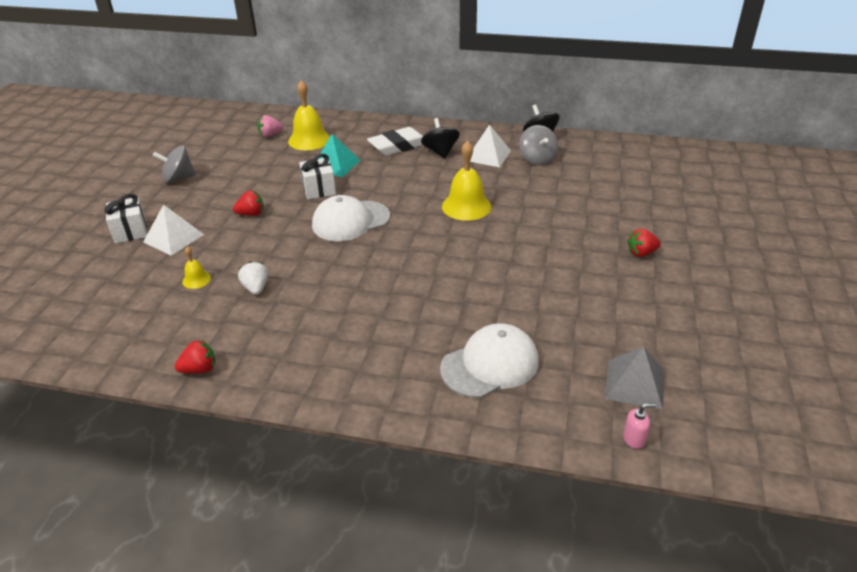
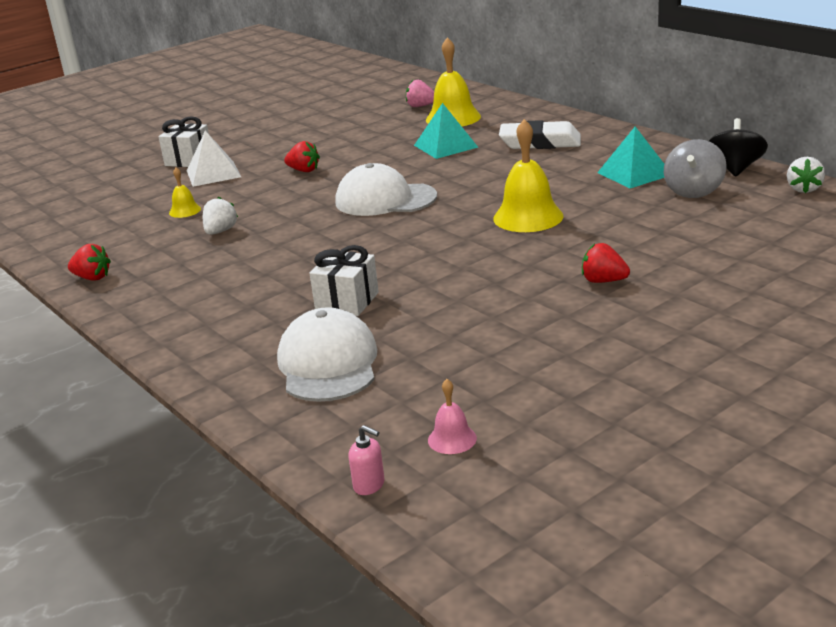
camera: 40 degrees right, 10 degrees down
(178, 178) = (285, 126): grey spinning top -> none
(319, 189) = (396, 164): white gift -> white gift (347, 301)
(440, 152) = (580, 158): black spinning top -> none
(488, 155) = (634, 173): white pyramid -> turquoise pyramid
(490, 365) = (328, 364): white cap -> white cap turned 105 degrees counterclockwise
(592, 142) = (803, 189): none -> white strawberry
(634, 383) = (452, 439): grey pyramid -> pink bell
(641, 253) = (675, 321): red strawberry -> red strawberry (603, 281)

